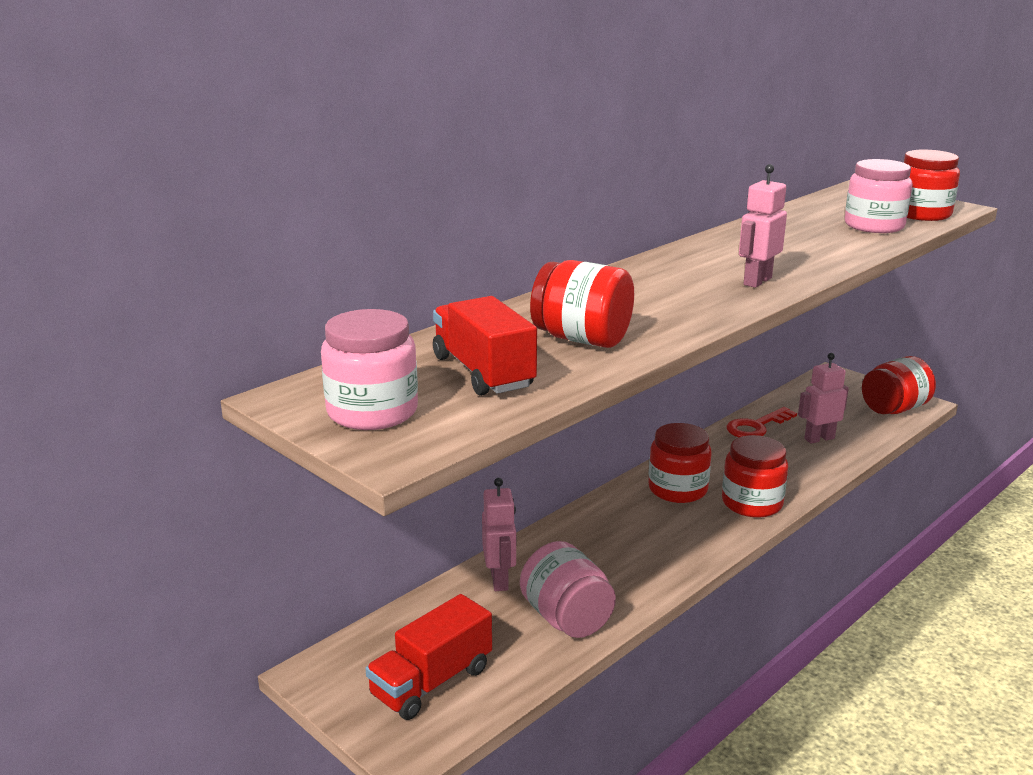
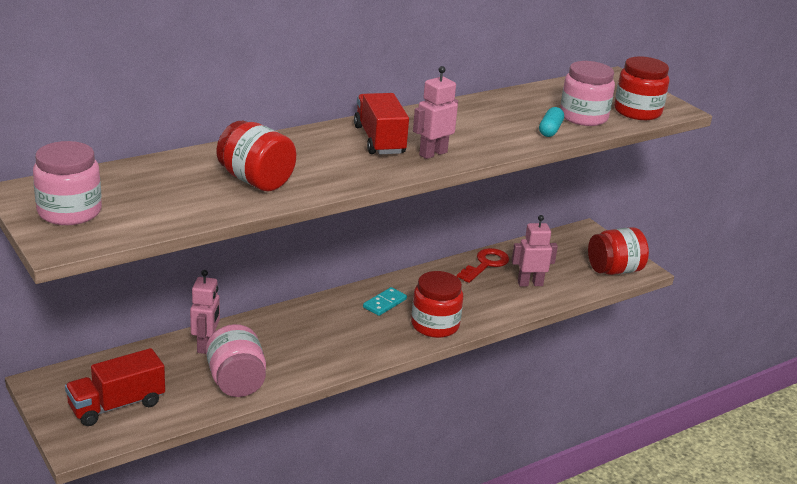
camera: 10 degrees right, 5 degrees up
(483, 372) = (165, 195): red truck -> red truck (379, 140)
(677, 489) = (384, 303): red jar -> turquoise domino
(756, 427) = (485, 264): red key -> red key turned 150 degrees clockwise
(855, 242) = (550, 130): none -> turquoise capsule

